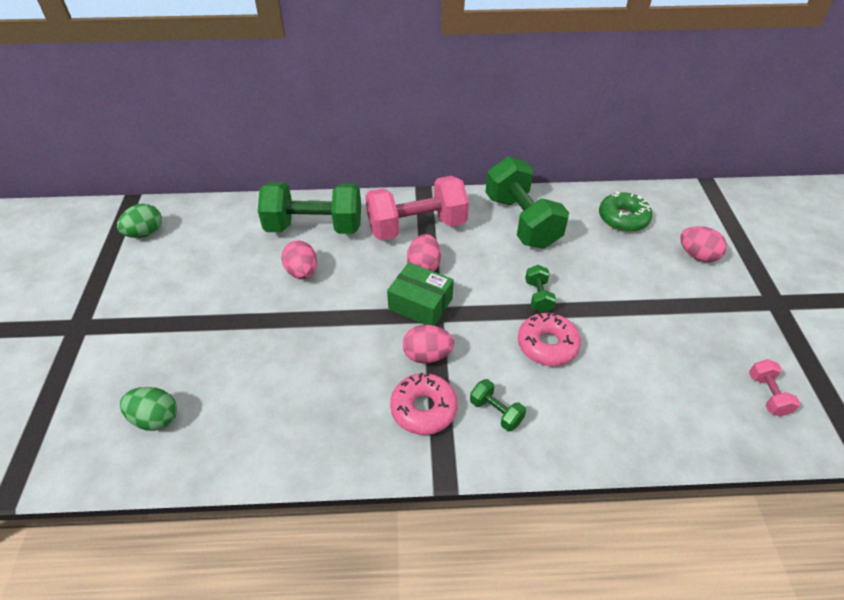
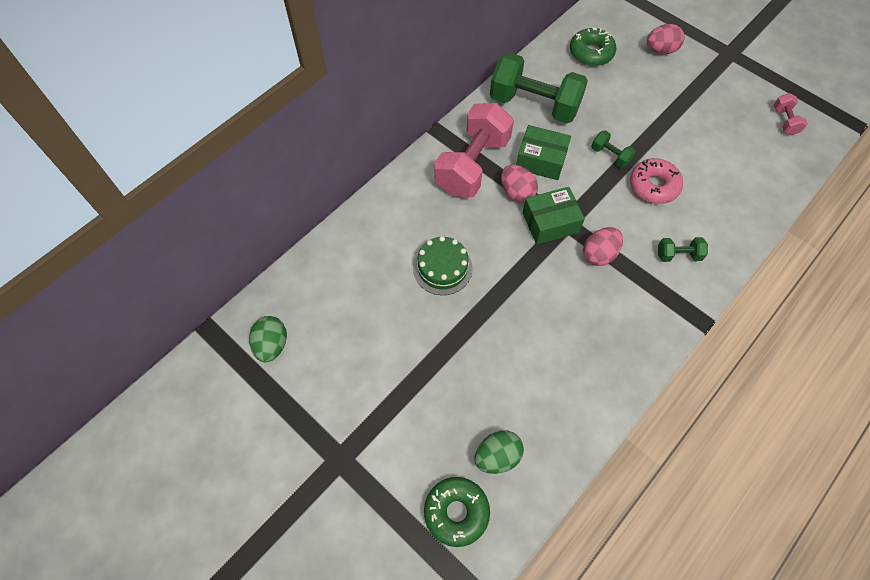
camera: 45 degrees left, 15 degrees up
(80, 426) = (456, 512): none -> green donut
(302, 272) = (442, 268): pink egg -> green cake
(314, 227) = (400, 226): green dumbbell -> none
(423, 409) = (640, 290): pink donut -> none
(473, 259) = (541, 160): none -> green box
(767, 395) = (784, 121): pink dumbbell -> pink dumbbell turned 45 degrees clockwise

